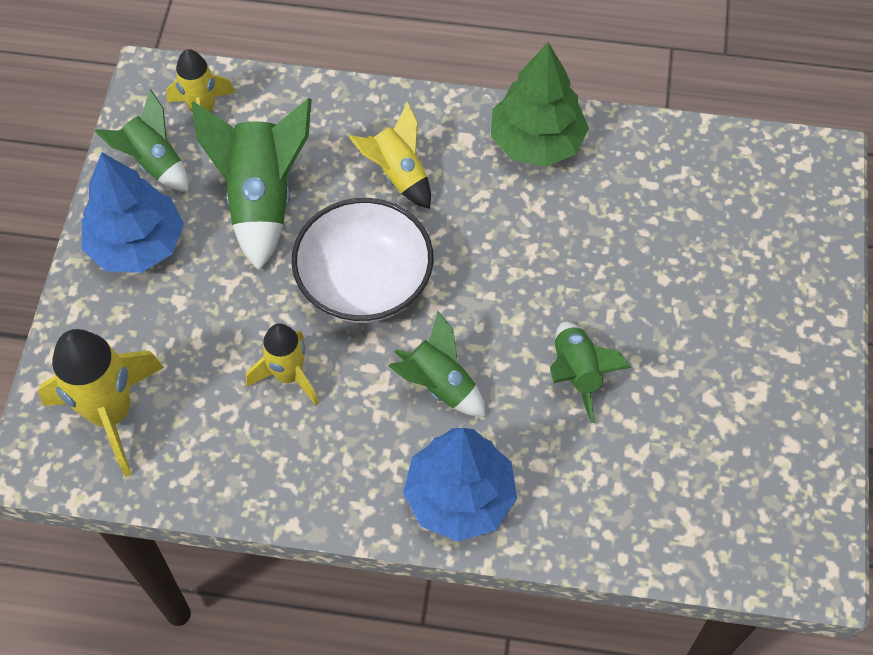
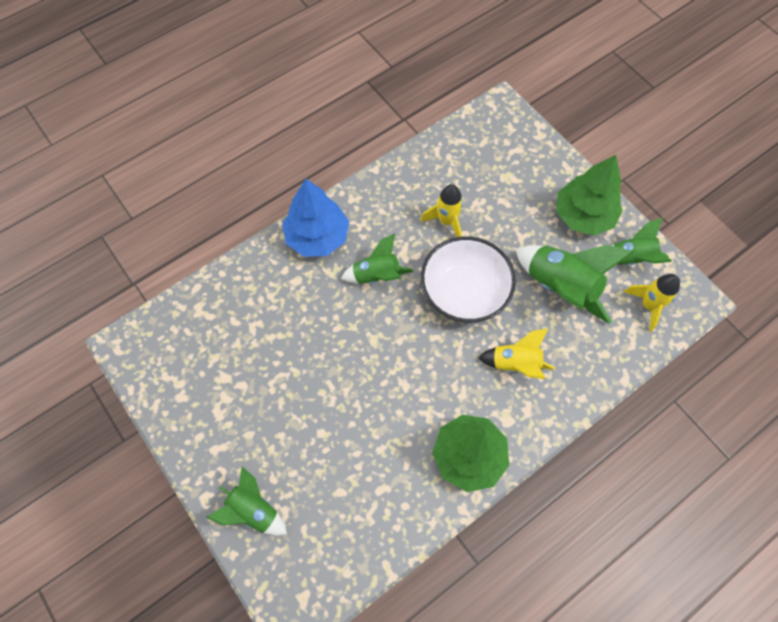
camera: 135 degrees right, 5 degrees up
(111, 414) = (497, 145): yellow rocket -> none
(137, 245) = (583, 215): blue tree -> green tree
(577, 373) = (318, 338): green rocket -> green rocket (253, 510)

